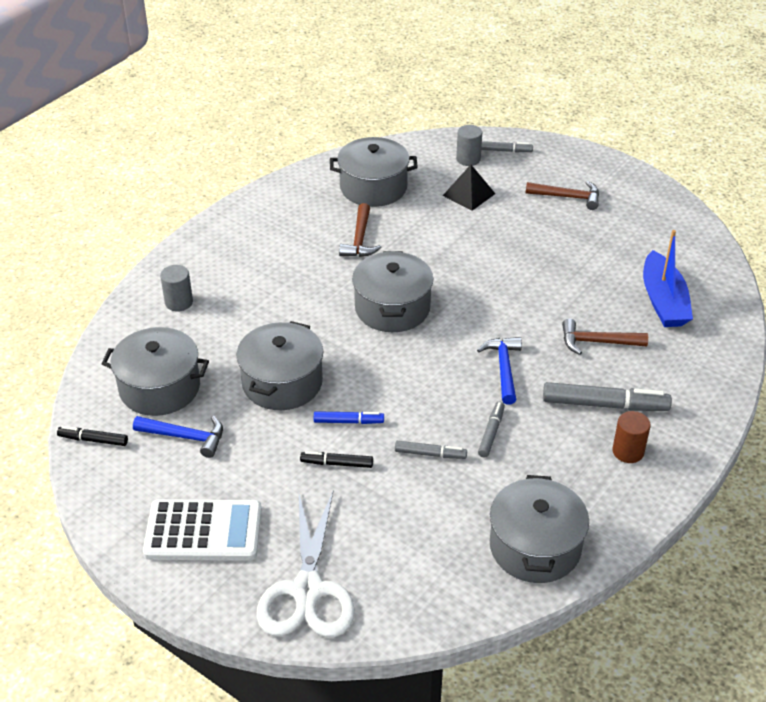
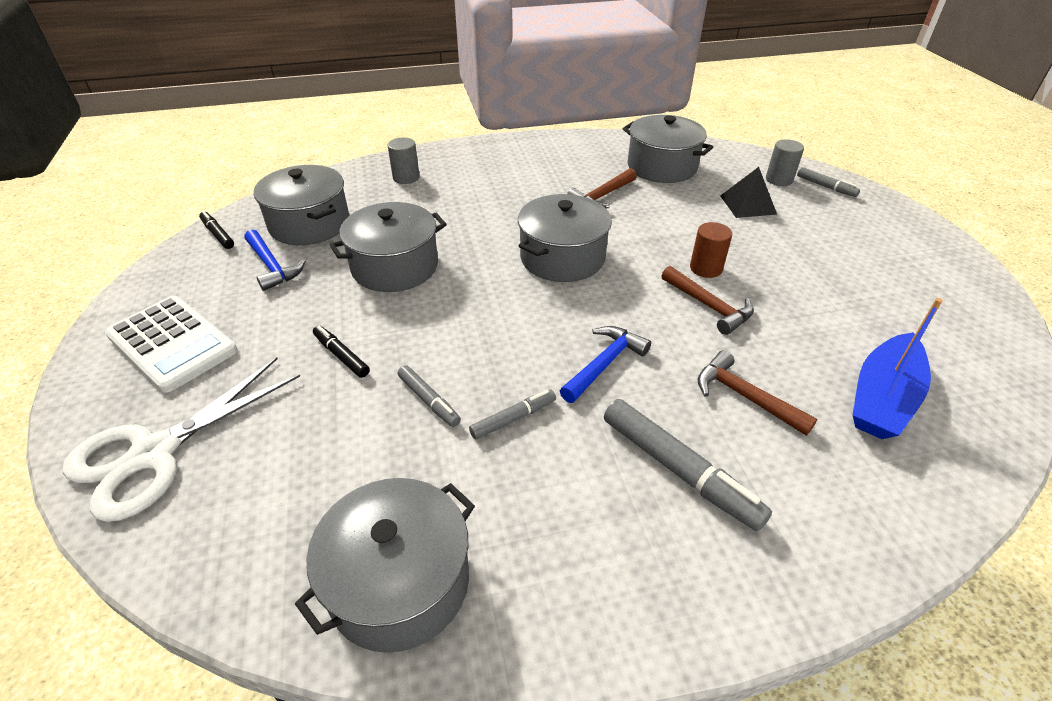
camera: 40 degrees right, 0 degrees up
(348, 421) = (400, 327): blue marker -> none
(567, 197) = (857, 248): brown hammer -> brown hammer (708, 306)
(628, 451) = (648, 547): brown cylinder -> brown cylinder (706, 268)

